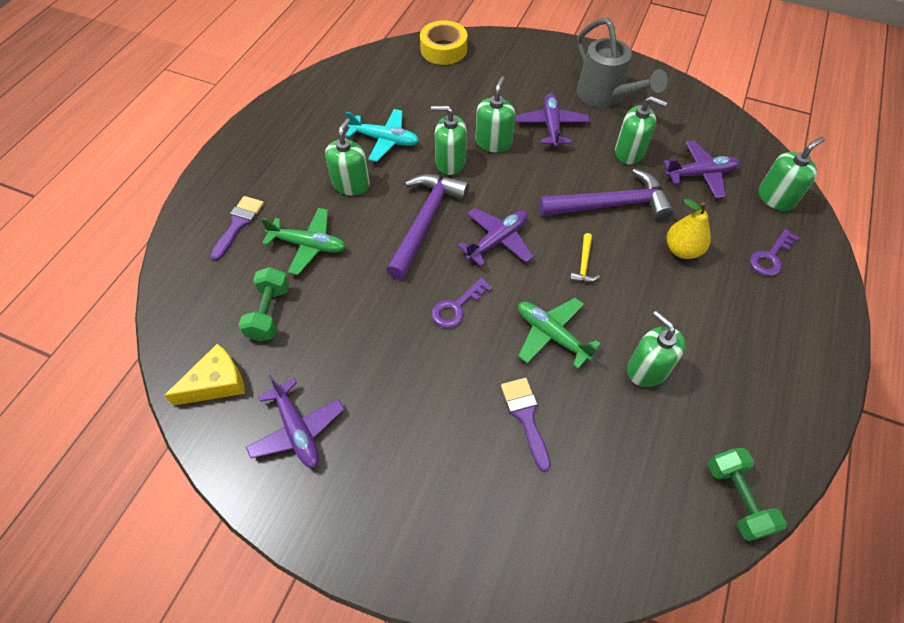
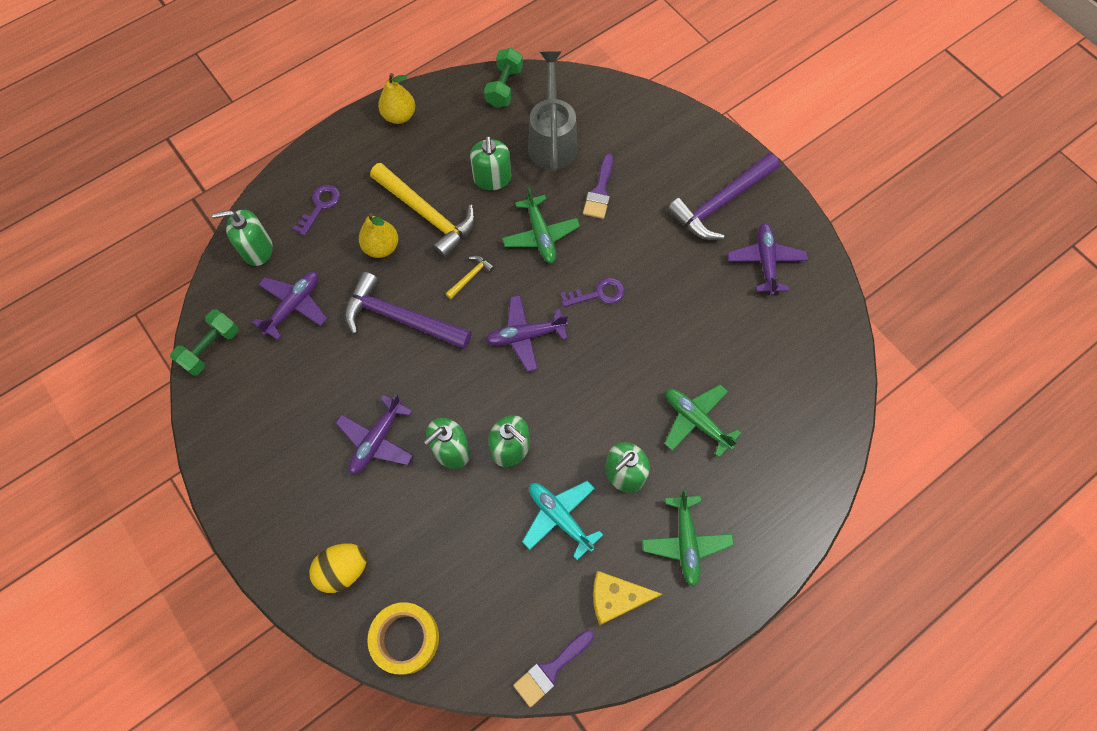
camera: 150 degrees left, 10 degrees up
(216, 383) = (816, 327): yellow cheese -> yellow cheese (616, 598)
(238, 224) = (754, 482): purple brush -> purple brush (550, 669)
(269, 313) = (755, 368): green dumbbell -> green dumbbell (211, 348)
(281, 165) = (686, 542): none -> green plane
(425, 222) = (576, 389): purple hammer -> purple hammer (720, 203)
(509, 60) = (343, 570): none -> yellow egg
(605, 97) = (289, 448): grey watering can -> grey watering can (552, 140)
(629, 152) = (332, 364): green soap dispenser -> none
(673, 299) = (427, 215): none -> yellow hammer
(700, 174) = (294, 306): purple plane -> purple plane turned 105 degrees clockwise
(770, 257) = (320, 206): purple key -> purple key turned 45 degrees counterclockwise
(805, 389) = (399, 116): none -> yellow pear

